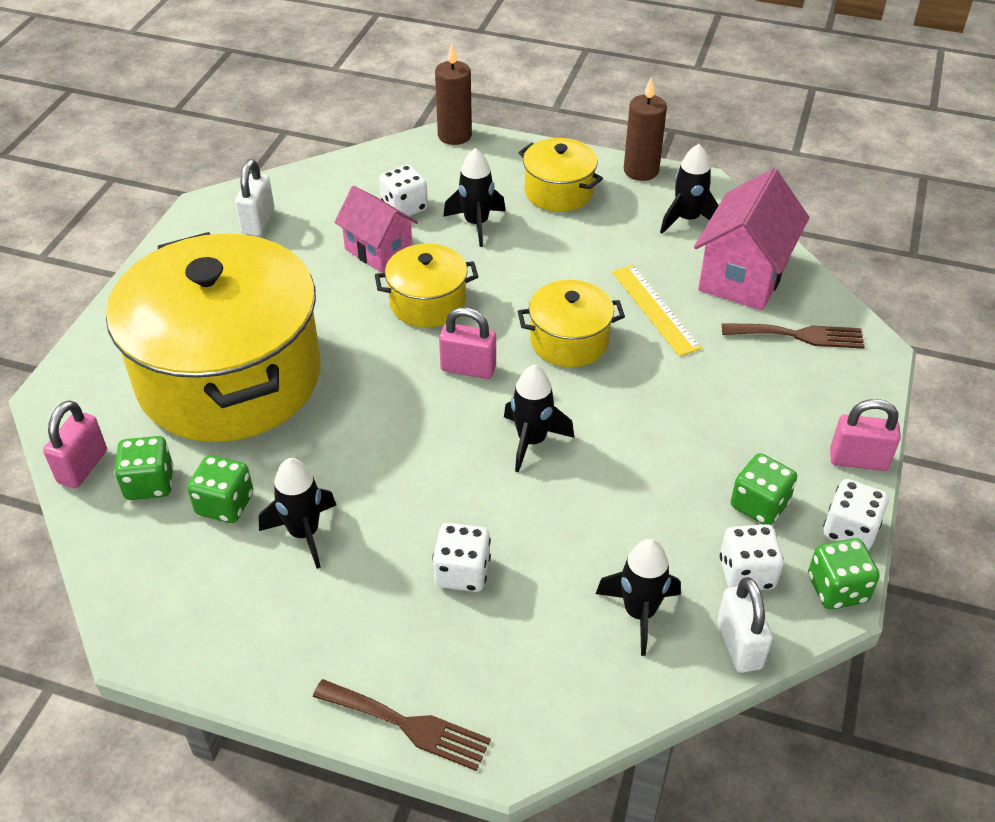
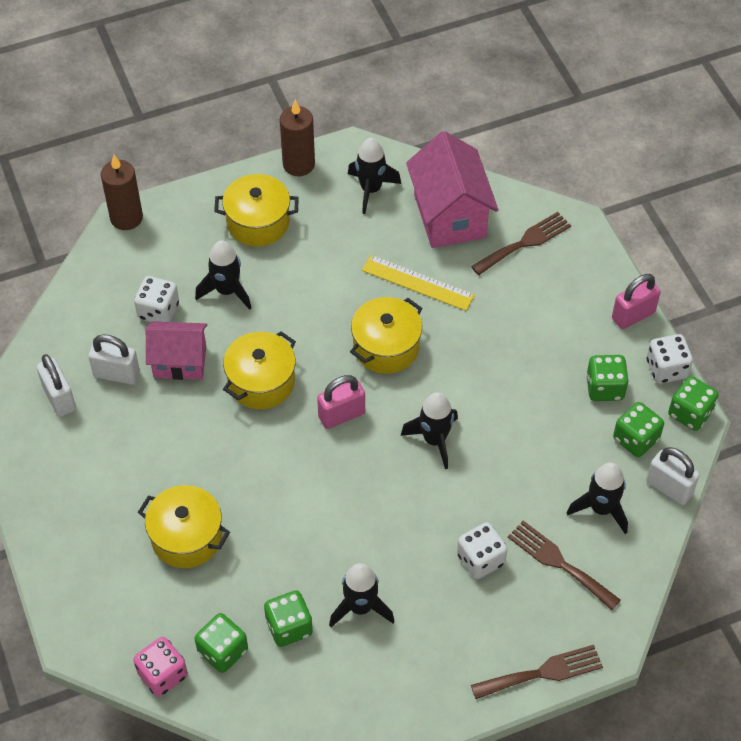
camera: 40 degrees left, 10 degrees up
(82, 467) = (162, 674): pink padlock -> pink dice
(229, 377) = (186, 537): yellow pot -> yellow pot, size x0.44
(320, 231) = (116, 374): none -> white padlock
(539, 632) = (559, 563): none -> brown fork
(746, 573) = (635, 439): white dice -> green dice

